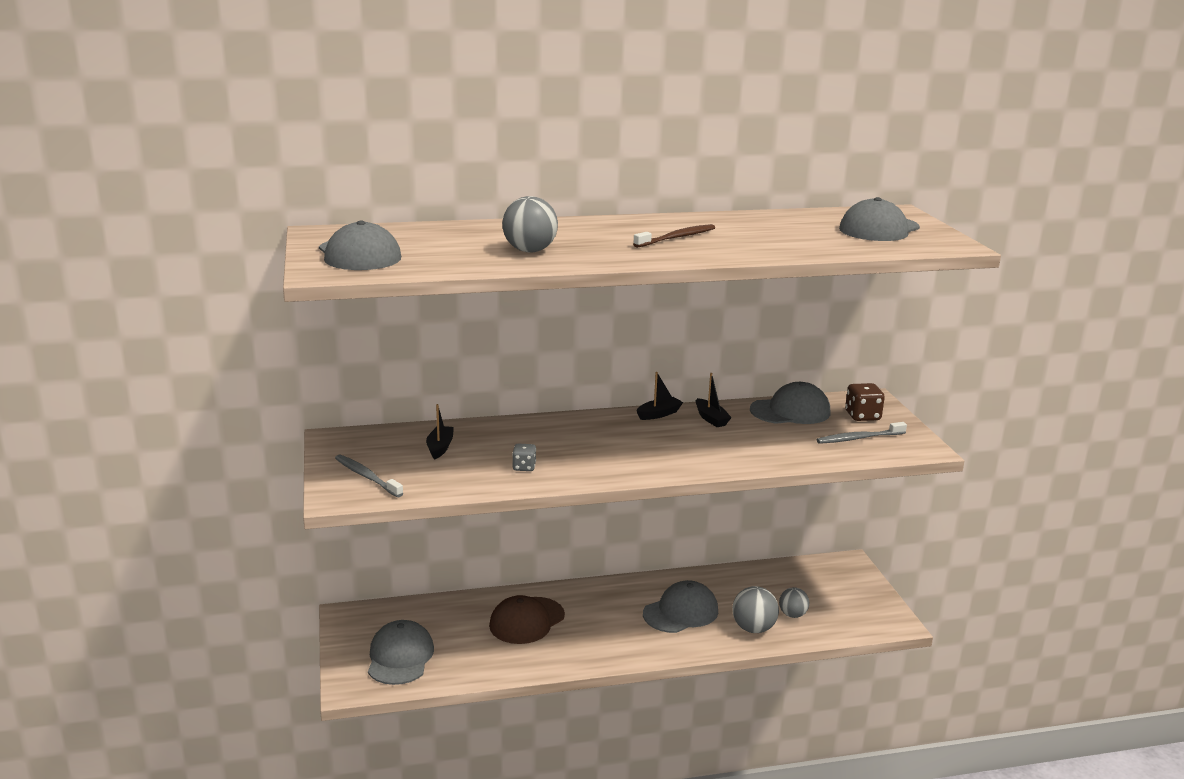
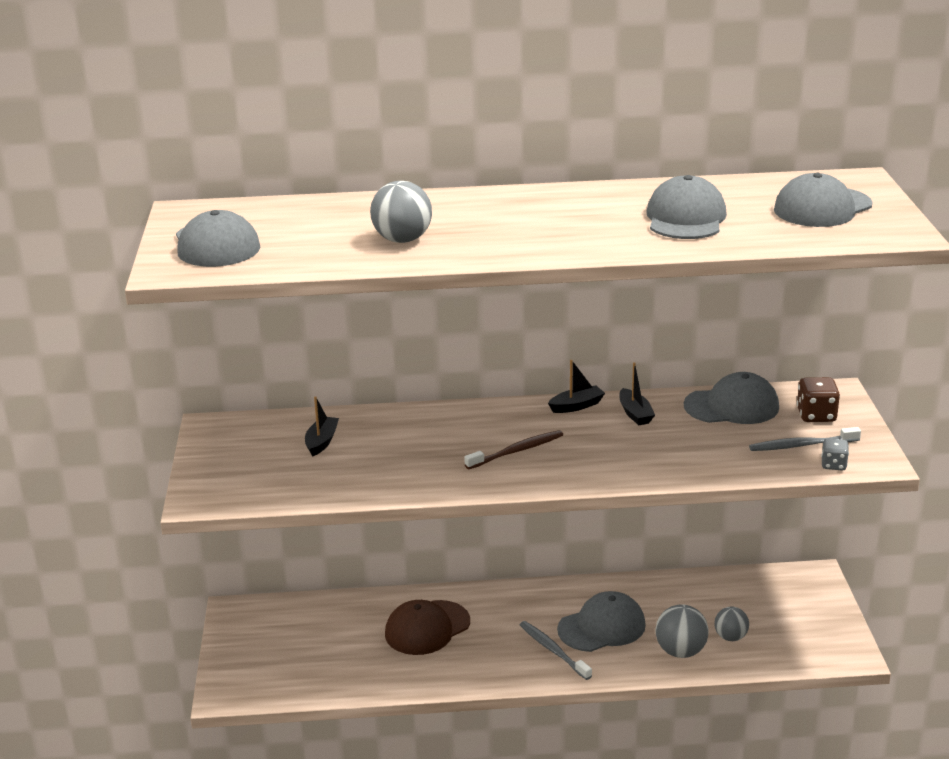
camera: 10 degrees right, 5 degrees up
(366, 476) = (235, 475): grey toothbrush -> grey toothbrush (553, 650)
(400, 657) = (283, 662): grey cap -> grey cap (685, 218)
(524, 467) = (407, 470): grey dice -> grey dice (833, 465)
(677, 238) = (576, 221): brown toothbrush -> brown toothbrush (517, 451)

